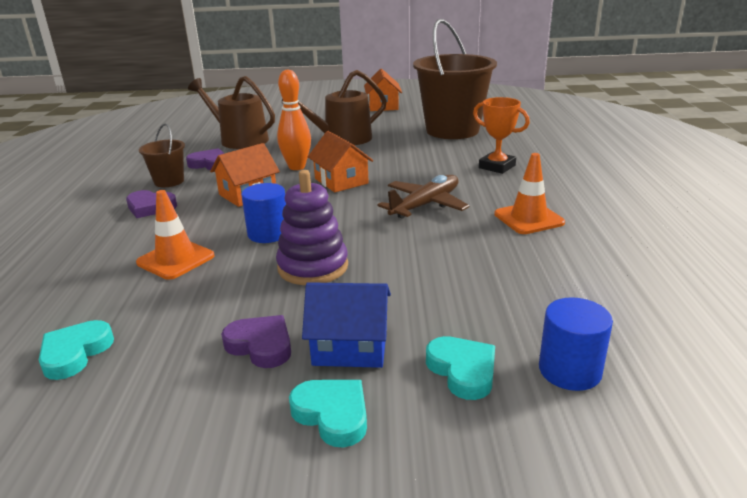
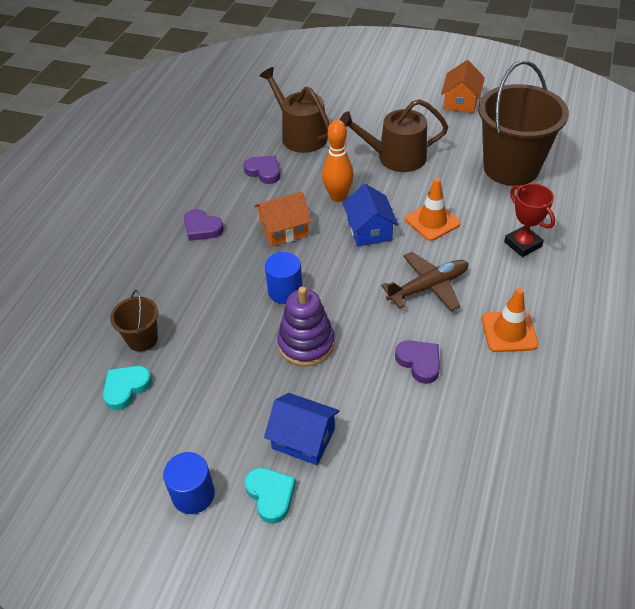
camera: 20 degrees right, 20 degrees up
(169, 181) = (224, 192): brown bucket -> brown bucket (142, 339)
(175, 259) = (208, 305): orange traffic cone -> orange traffic cone (432, 221)
(261, 345) = (244, 418): purple heart -> purple heart (419, 362)
(341, 181) = (369, 230): orange house -> blue house
(462, 370) = (369, 485): turquoise heart -> none
(497, 166) = (523, 244): orange trophy -> red trophy
(569, 370) = (442, 509): blue cylinder -> blue cylinder (193, 494)

